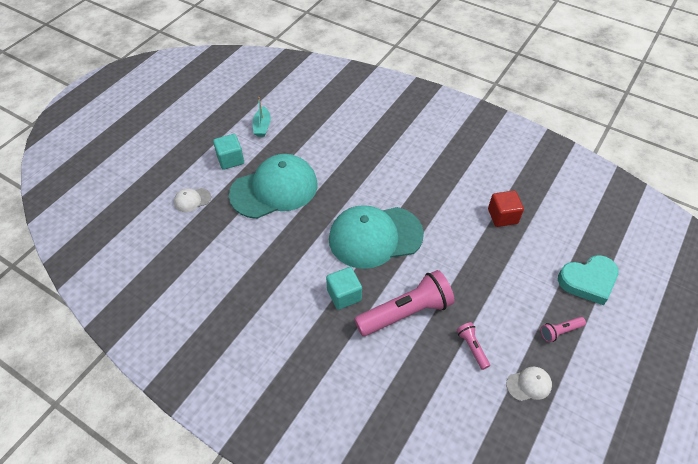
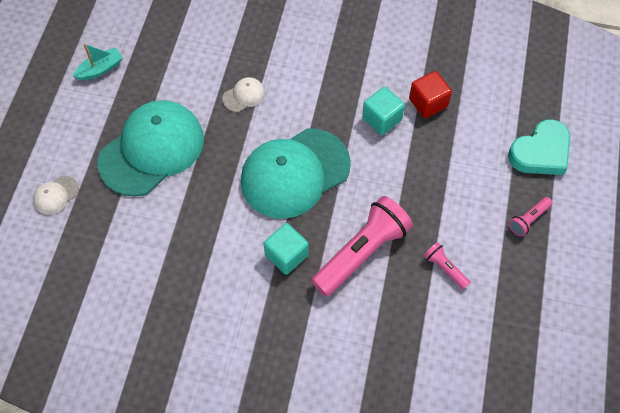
camera: 20 degrees left, 10 degrees up
(230, 159) = (80, 126): turquoise cube -> turquoise cube (382, 119)
(262, 126) = (100, 69): turquoise boat -> turquoise boat turned 105 degrees counterclockwise
(529, 384) = (514, 288): white cap -> white cap (244, 96)

